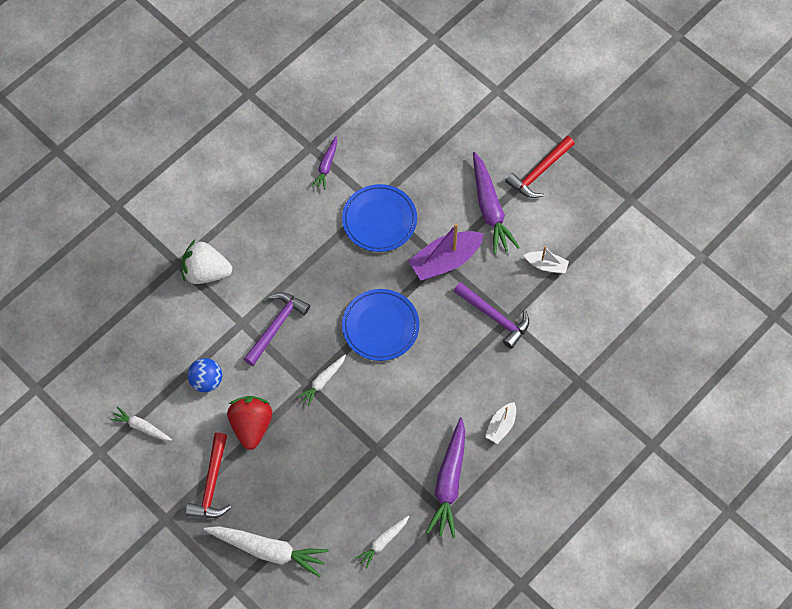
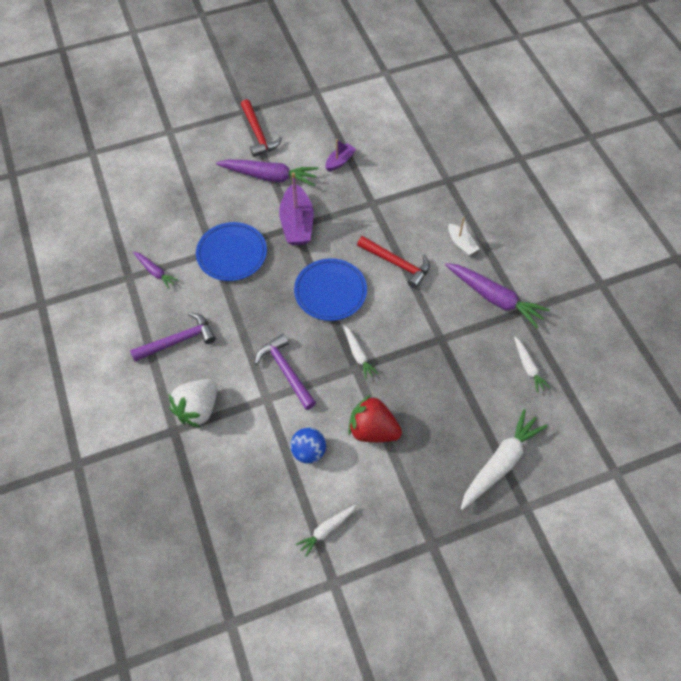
camera: 65 degrees left, 5 degrees down
(212, 484) = (414, 487): red hammer -> red hammer (397, 264)
(494, 317) = (365, 211): purple hammer -> purple hammer (178, 340)
(546, 265) = (340, 161): white boat -> purple boat

